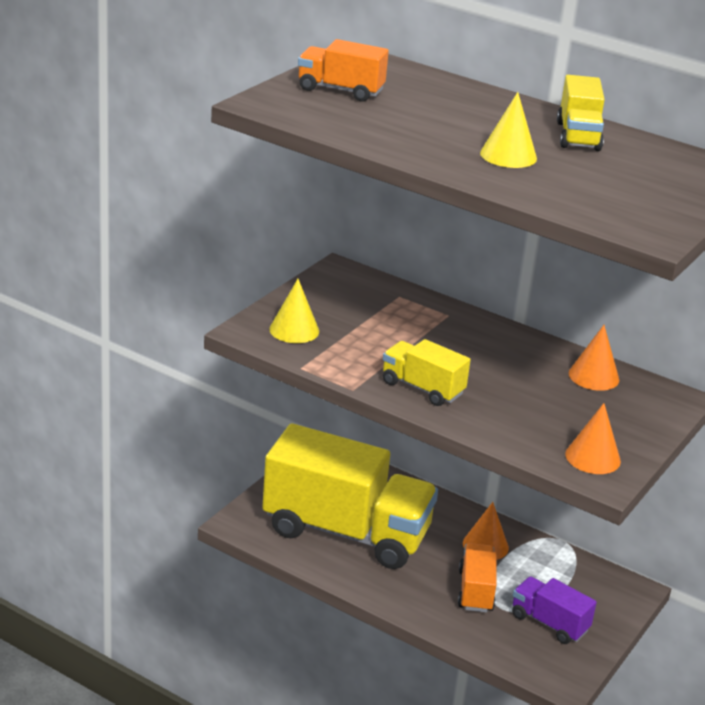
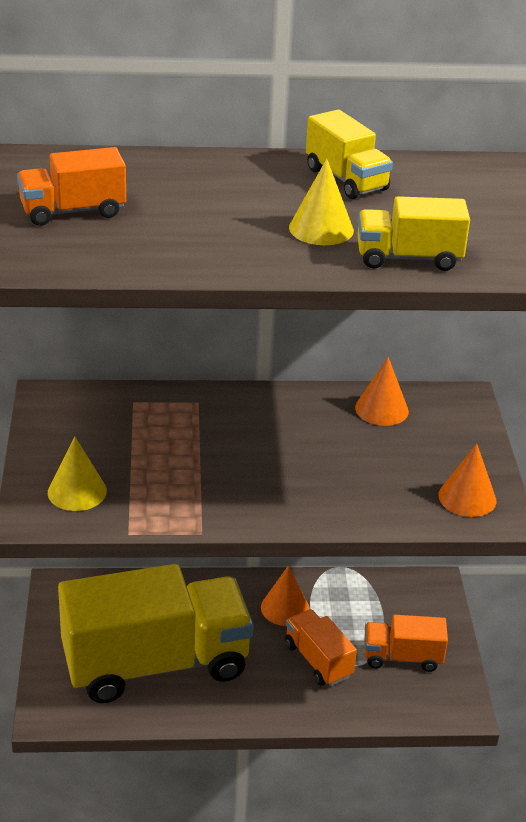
camera: 35 degrees left, 5 degrees up
(422, 388) = (260, 498): yellow truck -> yellow truck (408, 258)
(549, 623) = (402, 657): purple truck -> orange truck

